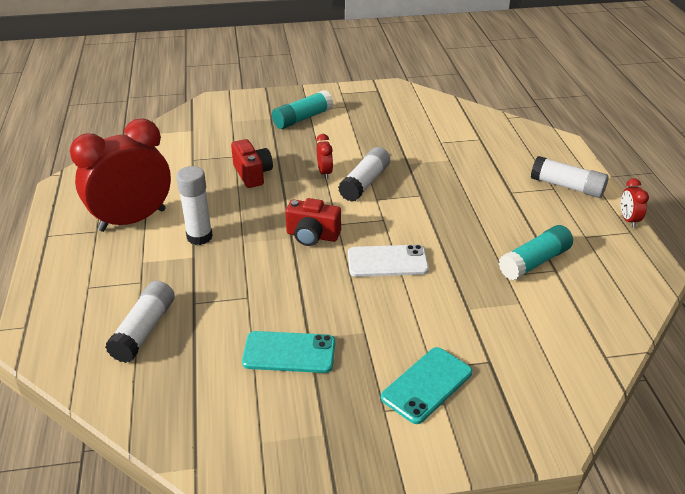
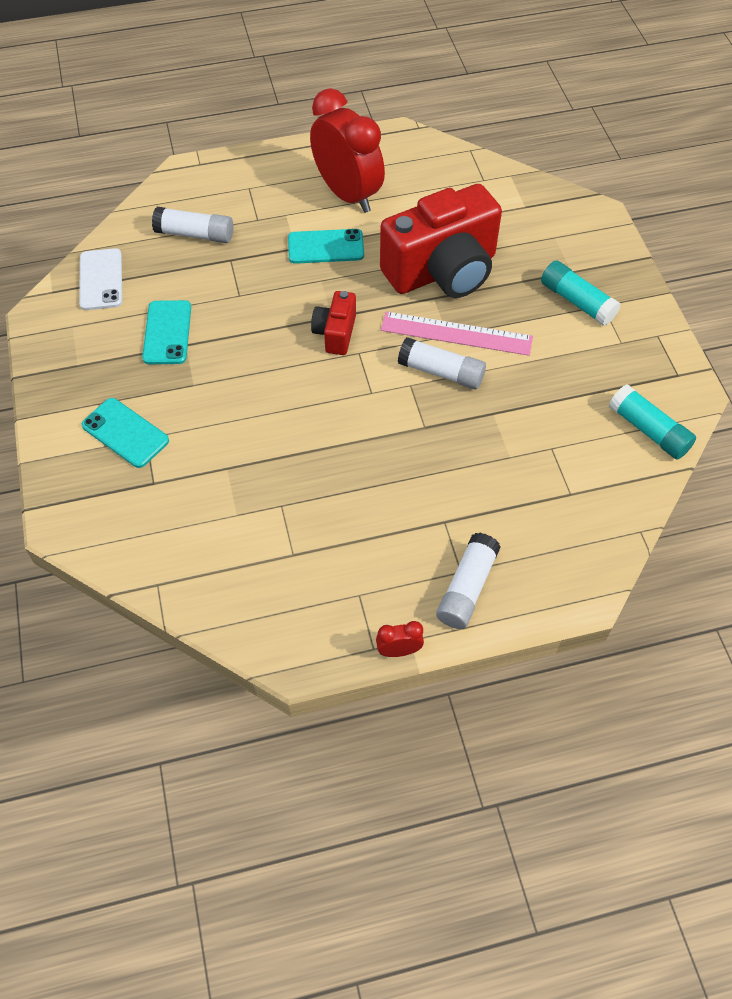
camera: 85 degrees right, 20 degrees up
(199, 237) = (326, 247): white glue stick -> turquoise phone
(252, 174) = (443, 271): red camera -> red camera, size x2.13
(324, 173) = (456, 333): red clock -> pink ruler
(387, 261) = (297, 398): white phone -> white phone (101, 279)
(534, 262) = (305, 534): turquoise glue stick -> turquoise glue stick (648, 430)

